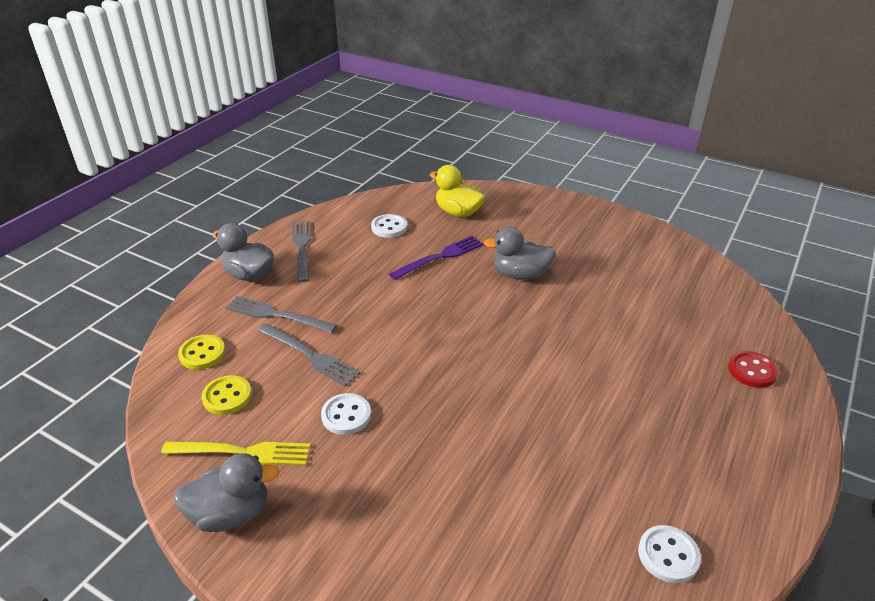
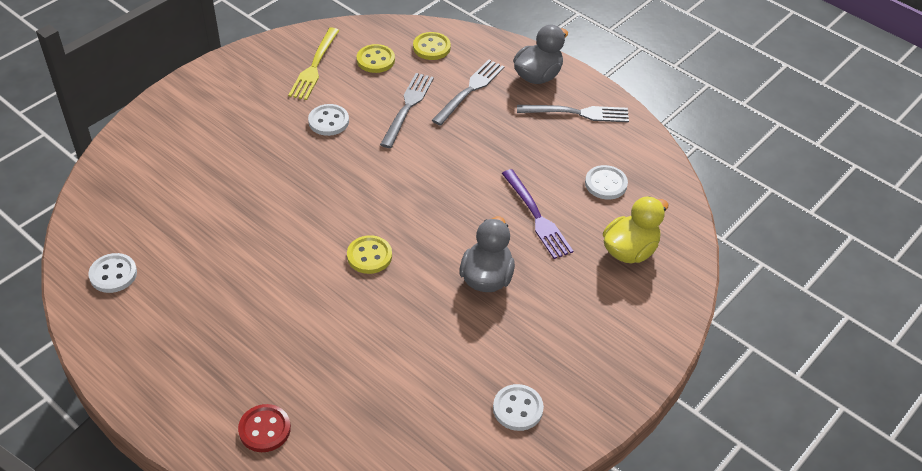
camera: 100 degrees right, 10 degrees up
(230, 513) = (263, 60): grey duck -> none
(310, 355) = (407, 107): grey fork -> grey fork turned 150 degrees clockwise
(530, 345) = (369, 256): none -> yellow button
(632, 247) = (517, 409): none -> white button

